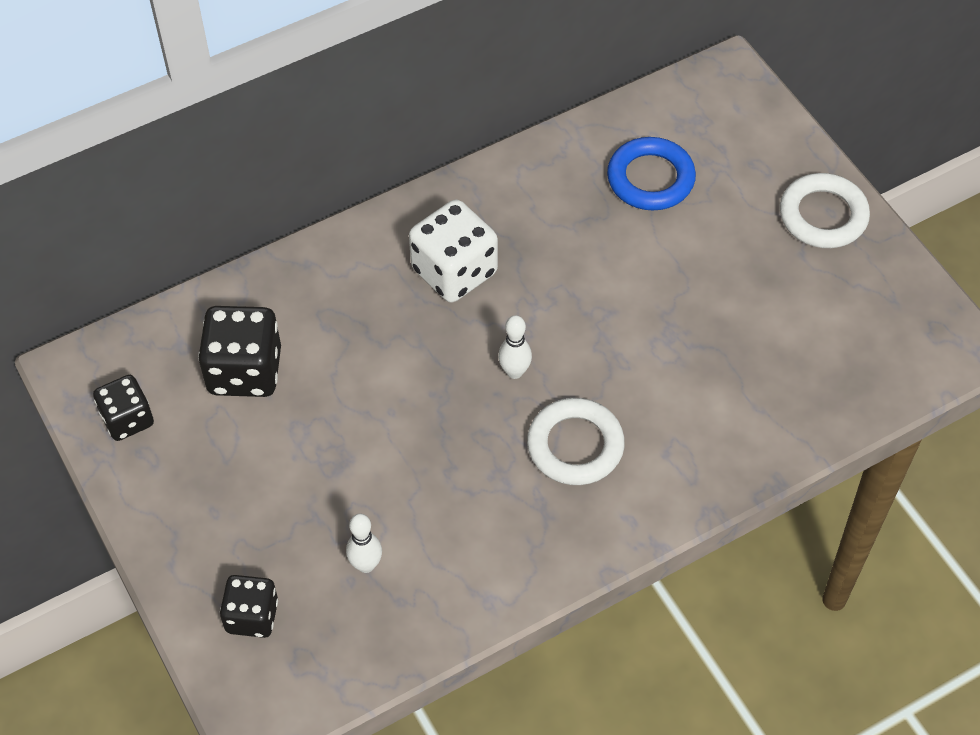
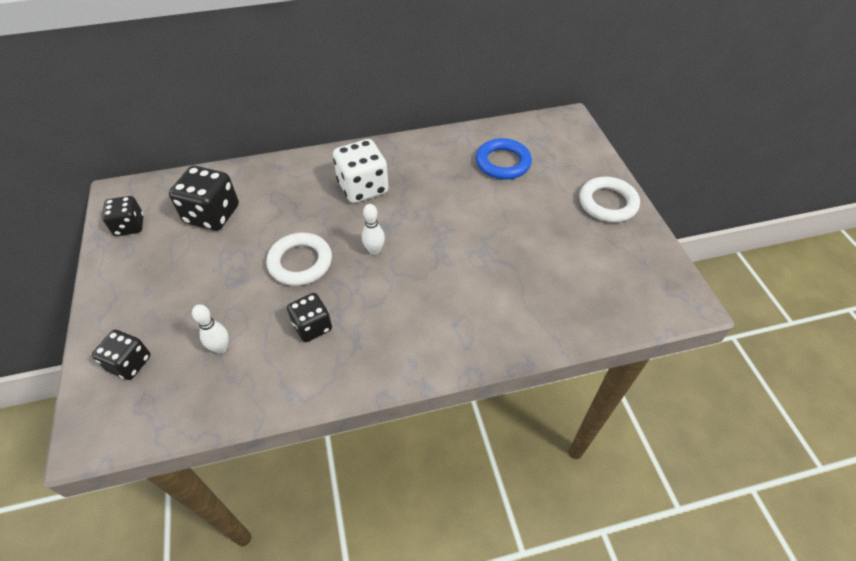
camera: 15 degrees right, 5 degrees down
(476, 504) = (312, 326): none -> black dice
(575, 446) = (394, 304): white ring -> white ring (300, 262)

